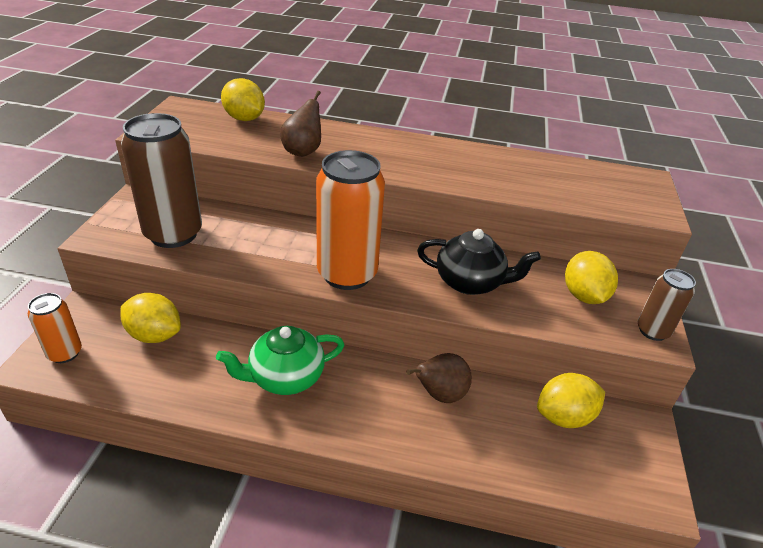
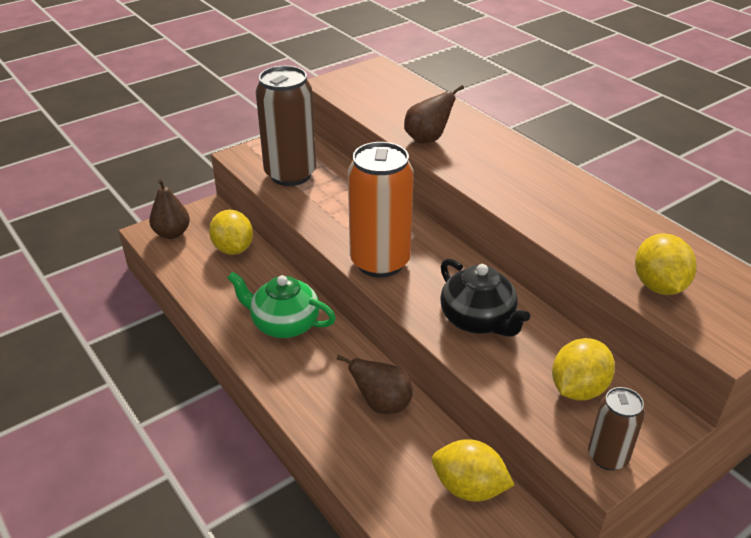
camera: 45 degrees right, 0 degrees up
(65, 353) = (172, 233): orange can -> brown pear
(244, 119) = (415, 94): yellow lemon -> yellow lemon (658, 286)

